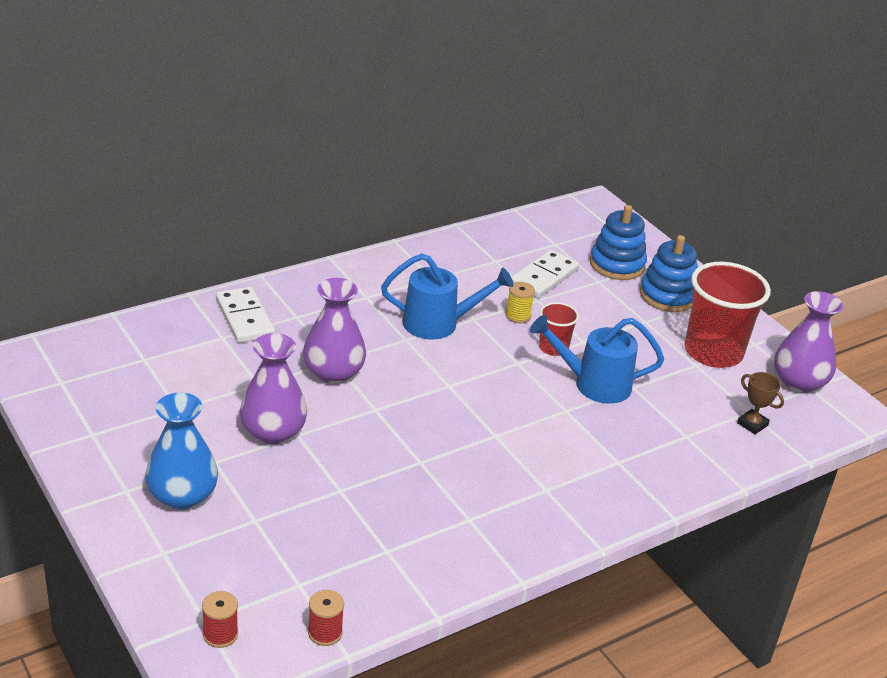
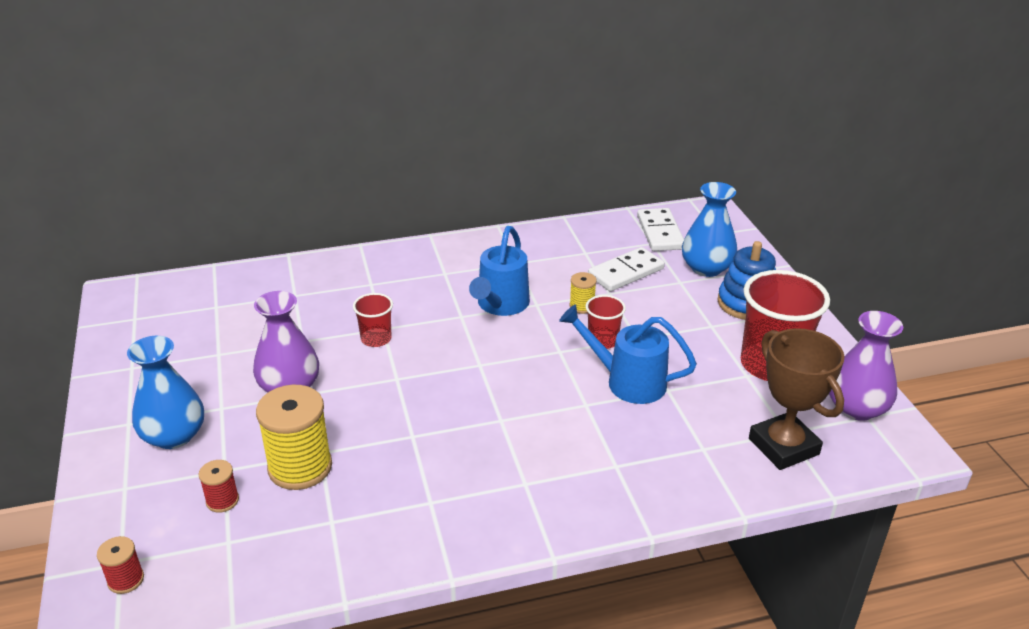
camera: 20 degrees right, 0 degrees up
(245, 318) = (324, 280): white domino -> white domino (660, 232)
(325, 633) = (224, 597): red spool -> red spool (222, 500)
(328, 507) = (300, 467): none -> yellow spool
(333, 372) = (376, 339): purple vase -> red cup
(439, 324) = (500, 305): blue watering can -> blue watering can turned 90 degrees clockwise
(617, 265) = (706, 268): blue stacking toy -> blue vase
(752, 424) = (783, 446): brown trophy -> brown trophy, size x2.06

